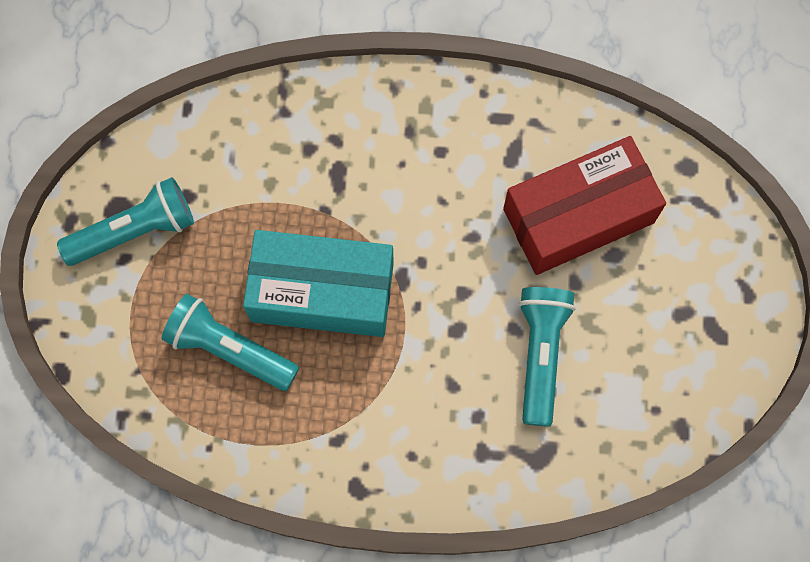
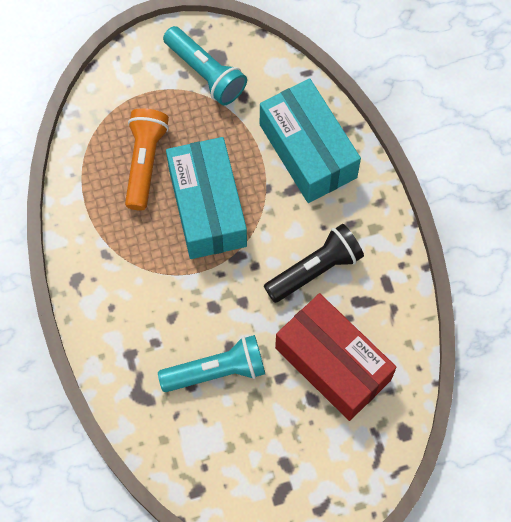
camera: 70 degrees right, 5 degrees down
(229, 348) = (145, 162): turquoise flashlight -> orange flashlight
(294, 145) = (307, 151): none -> turquoise box
(453, 193) = (315, 270): none -> black flashlight

